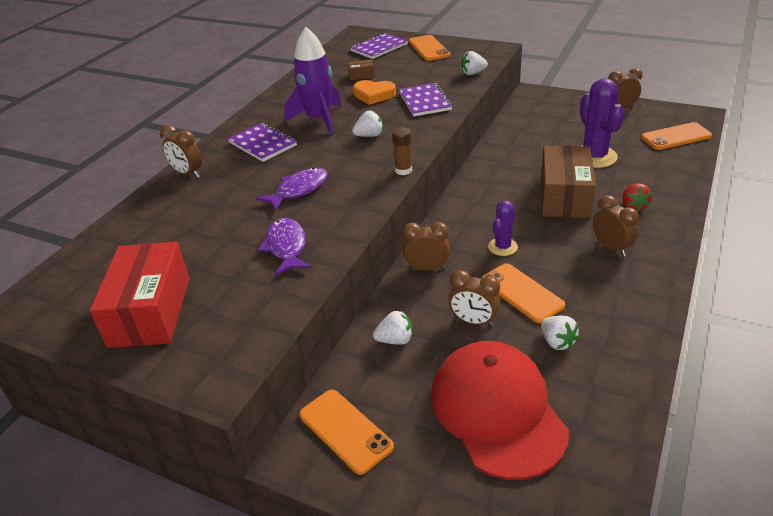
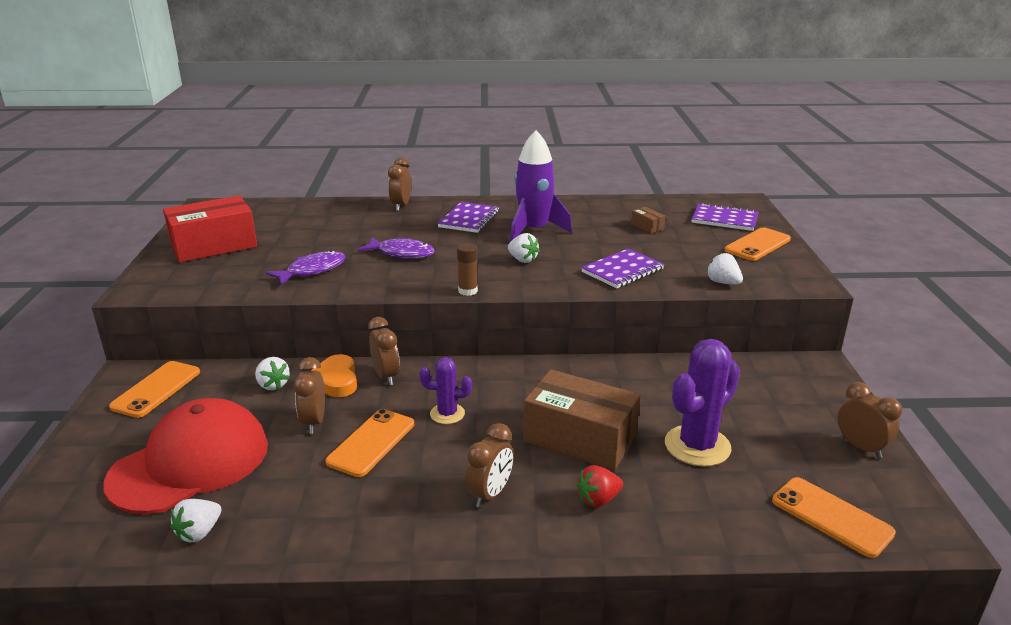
camera: 60 degrees right, 10 degrees down
(374, 95) = (609, 242): orange heart -> orange heart (335, 381)
(557, 342) = (299, 482): white strawberry -> white strawberry (199, 533)
(565, 196) = (580, 438): brown box -> brown box turned 45 degrees clockwise

